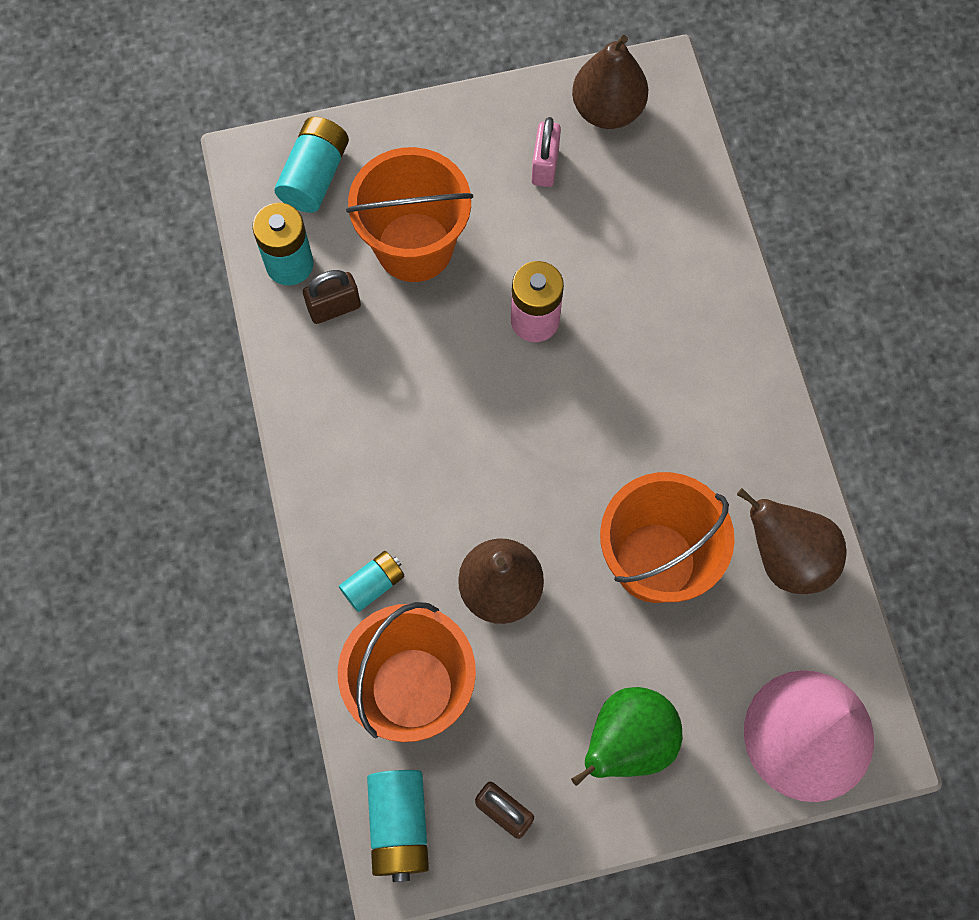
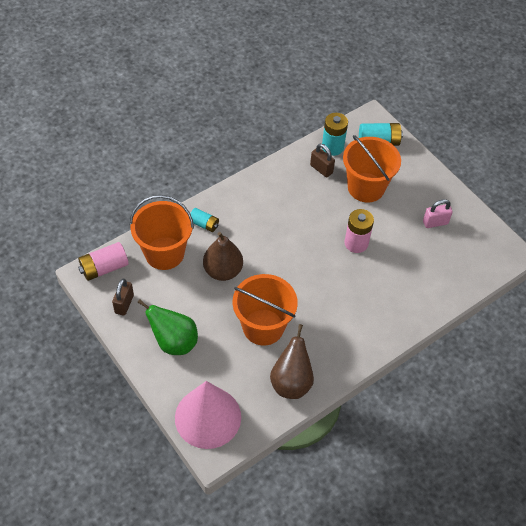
camera: 65 degrees right, 15 degrees down
(399, 825) = (104, 268): turquoise battery -> pink battery
(607, 110) = (479, 238): brown pear -> none

